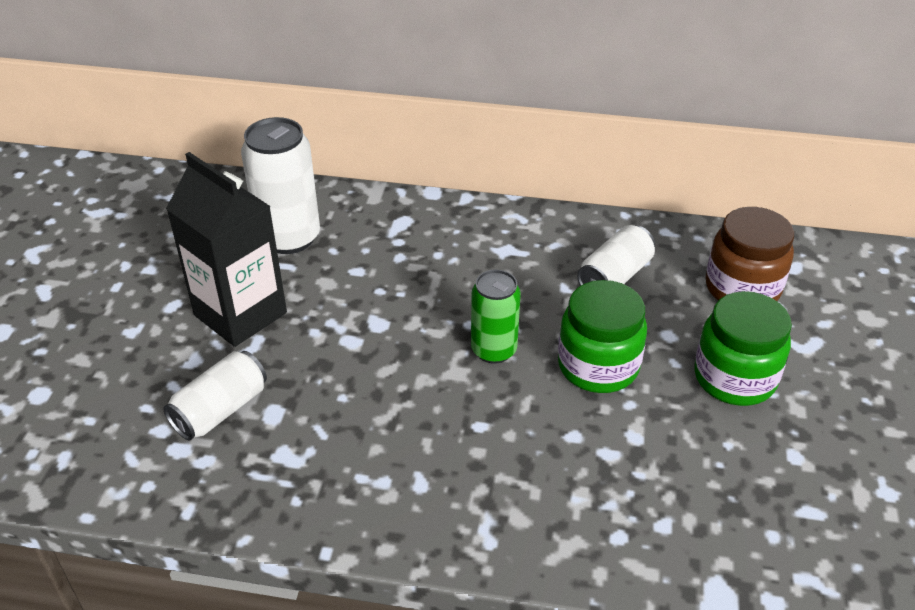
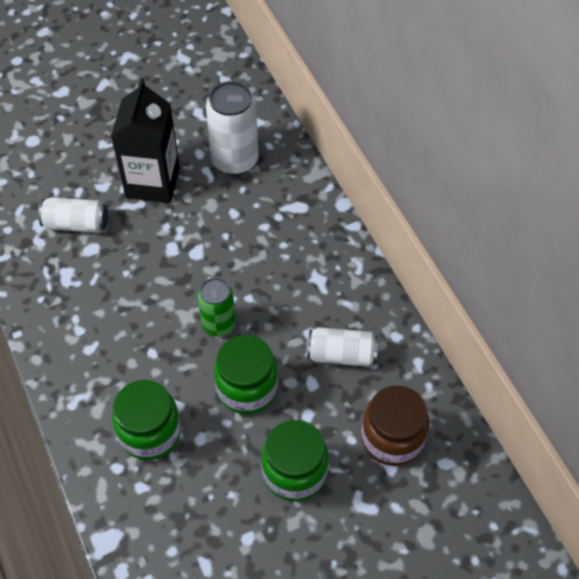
camera: 55 degrees right, 15 degrees up
(592, 479) = (150, 432): none -> green jar

